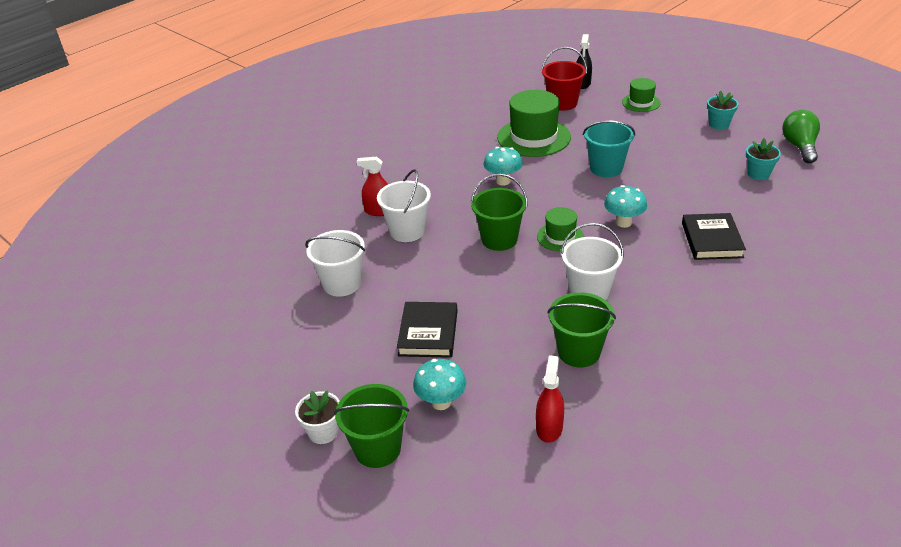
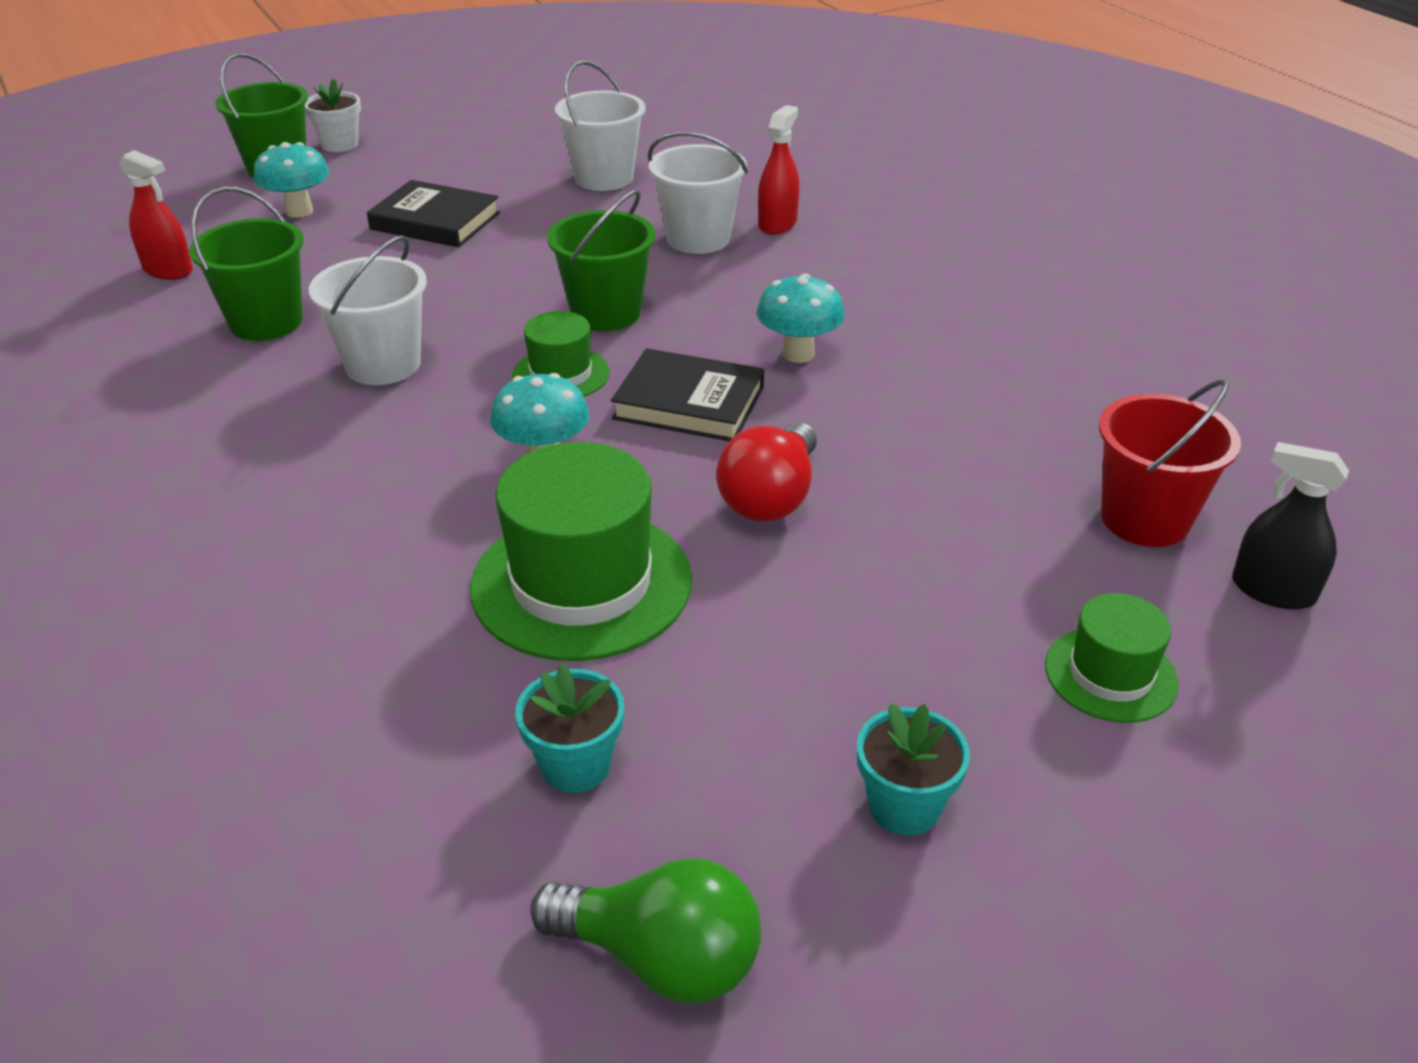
camera: 105 degrees right, 0 degrees up
(533, 137) = (969, 430): green hat -> green hat (581, 583)
(606, 168) = (771, 498): turquoise bucket -> red light bulb
(711, 240) = (386, 558): black book -> black book (689, 403)

